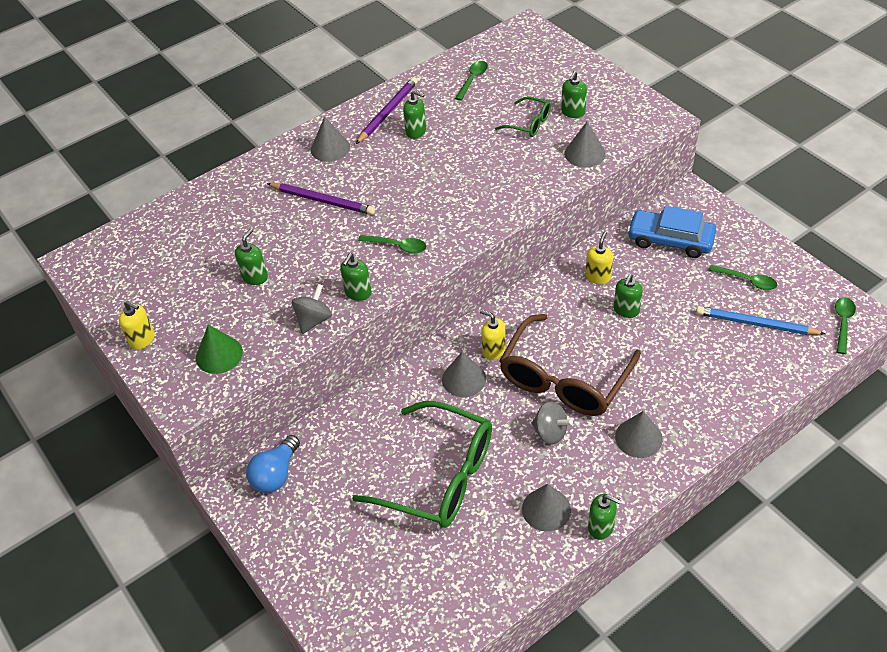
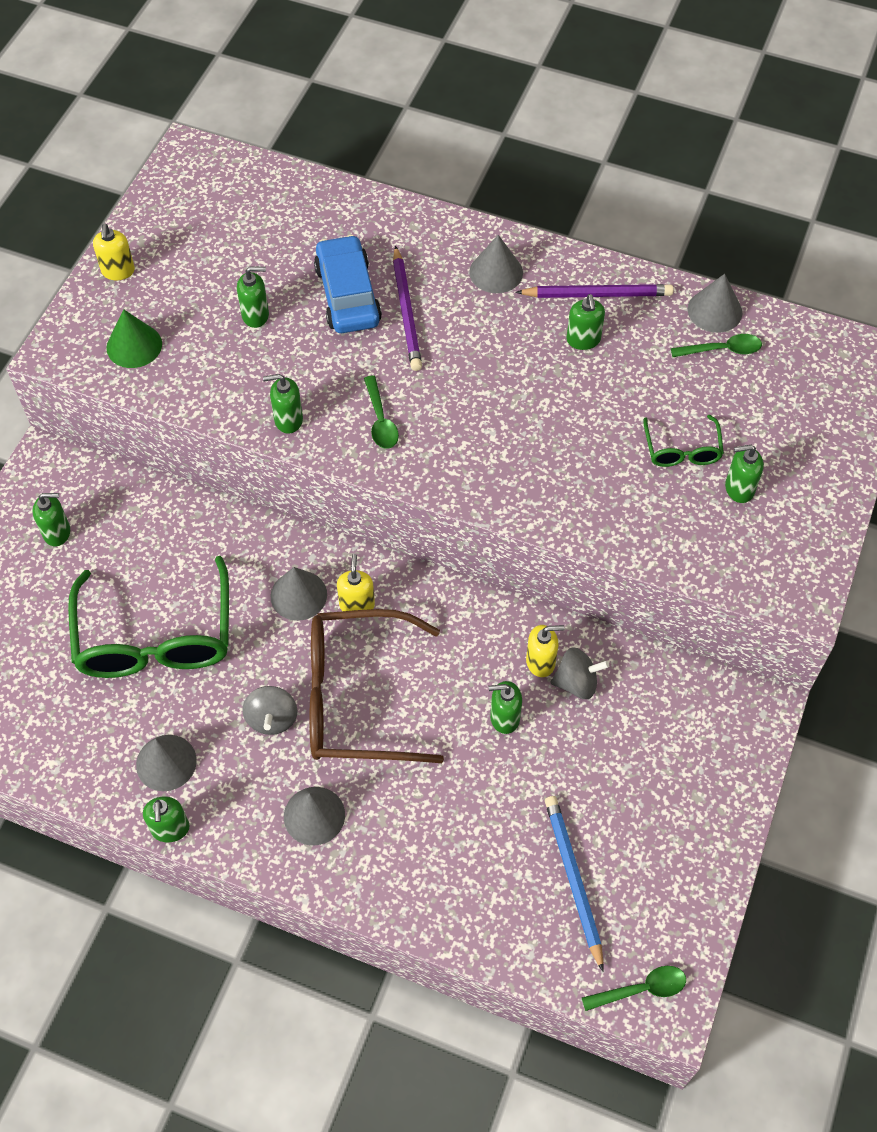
camera: 55 degrees right, 10 degrees up
(276, 474) = (82, 488): blue light bulb -> none
(303, 505) = (57, 532): none -> green soap dispenser
(314, 320) = (226, 401): grey spinning top -> grey spinning top (576, 683)
(585, 153) = (668, 537): grey cone -> grey cone (714, 311)
(670, 240) = (659, 718): blue car -> blue car (348, 295)
(746, 280) = (644, 839): green spoon -> none

